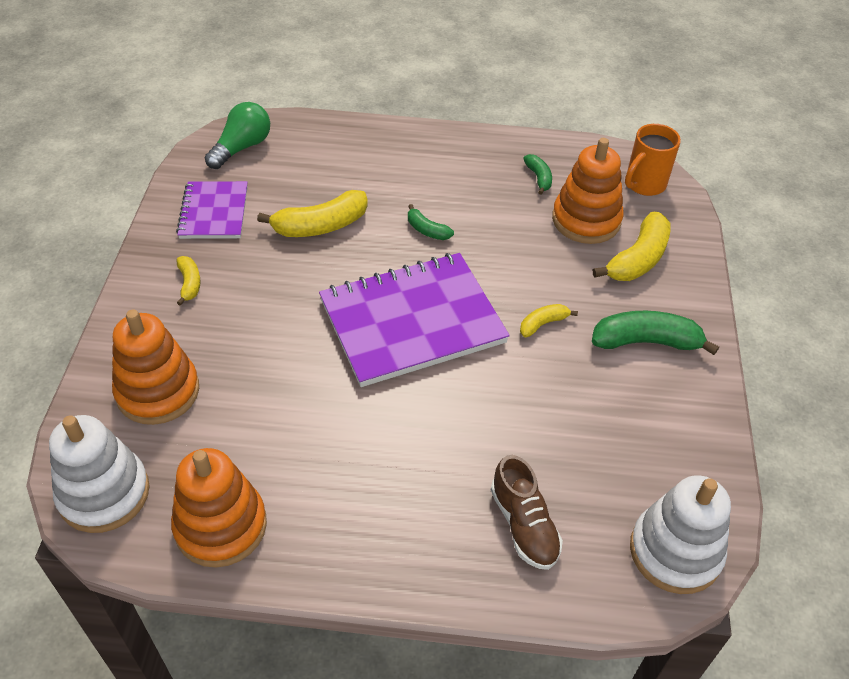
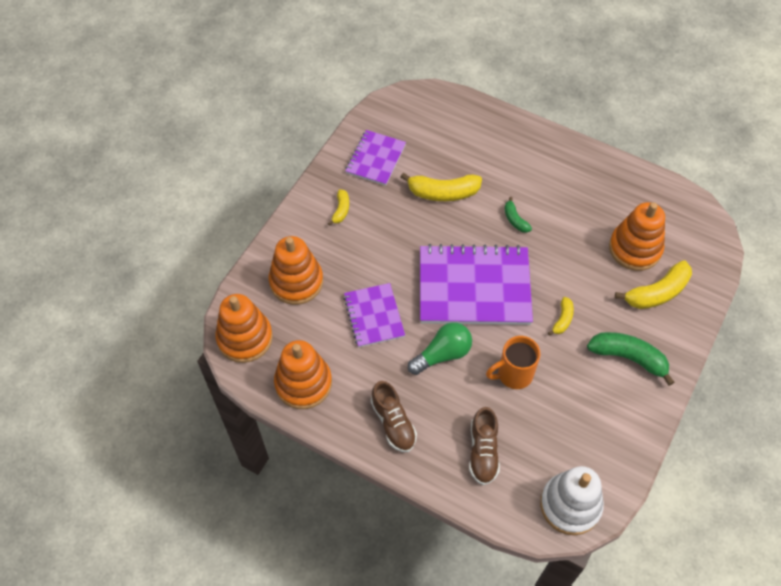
camera: 25 degrees right, 10 degrees up
(104, 493) = (245, 338): white stacking toy -> orange stacking toy
(242, 147) = (413, 110): green light bulb -> green light bulb (442, 354)
(290, 400) = (374, 316): none -> purple notebook
(379, 533) = (393, 423): none -> brown shoe
(538, 178) = (617, 202): green banana -> none
(543, 324) = (562, 319): yellow banana -> yellow banana turned 120 degrees clockwise
(644, 184) = (695, 233): orange mug -> orange mug (513, 374)

